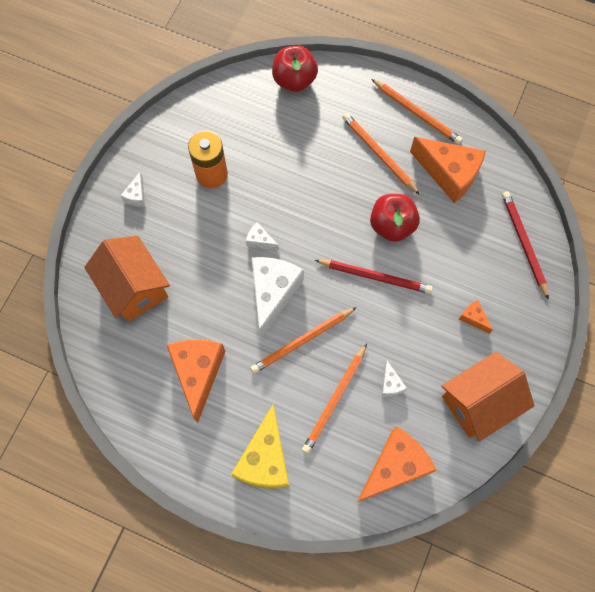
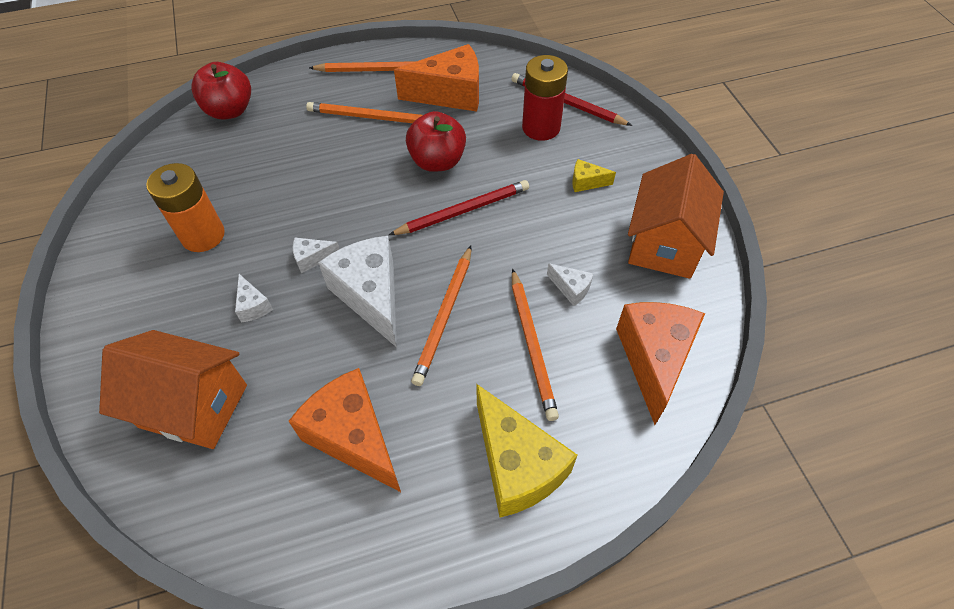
camera: 40 degrees left, 15 degrees down
(136, 195) = (122, 311): white cheese -> white cheese (253, 306)
(473, 318) = (586, 182): orange cheese -> yellow cheese
(485, 250) = (541, 127): none -> red battery

